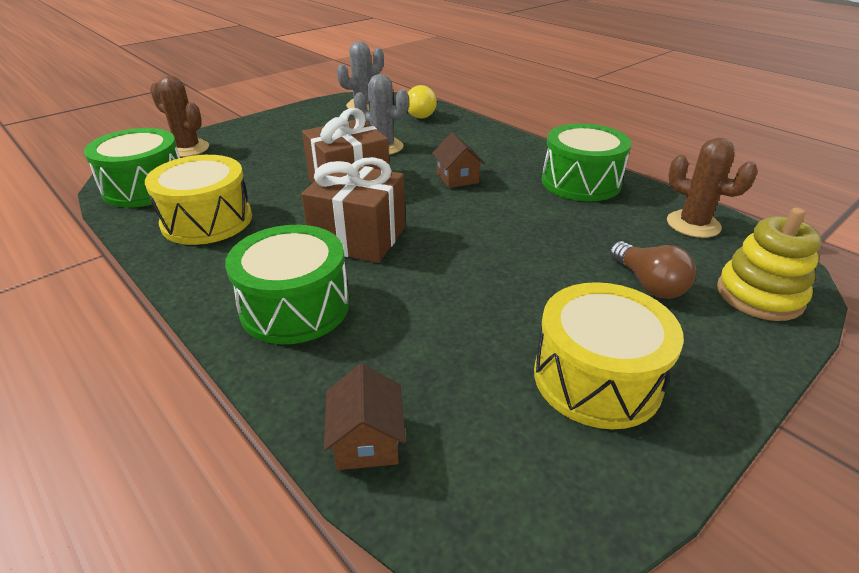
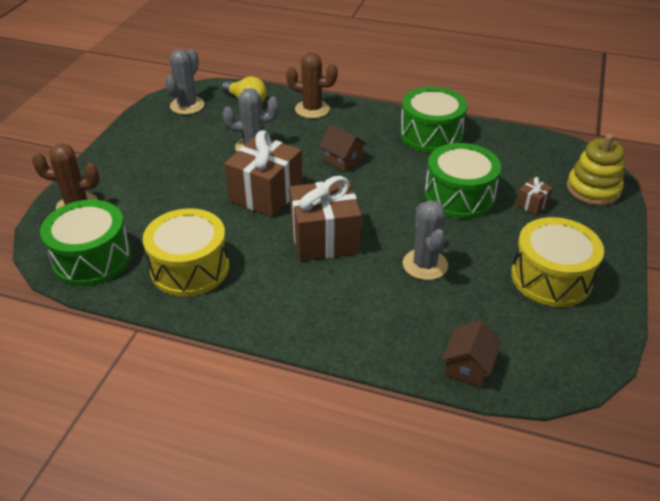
camera: 30 degrees left, 5 degrees up
(295, 307) = (339, 308): green drum -> green drum (459, 196)
(367, 440) = (468, 367): brown house -> brown house turned 60 degrees clockwise
(440, 300) = (425, 265): none -> grey cactus
(648, 284) = (532, 204): brown light bulb -> brown gift
(693, 224) = (525, 148): brown cactus -> brown cactus (312, 109)

